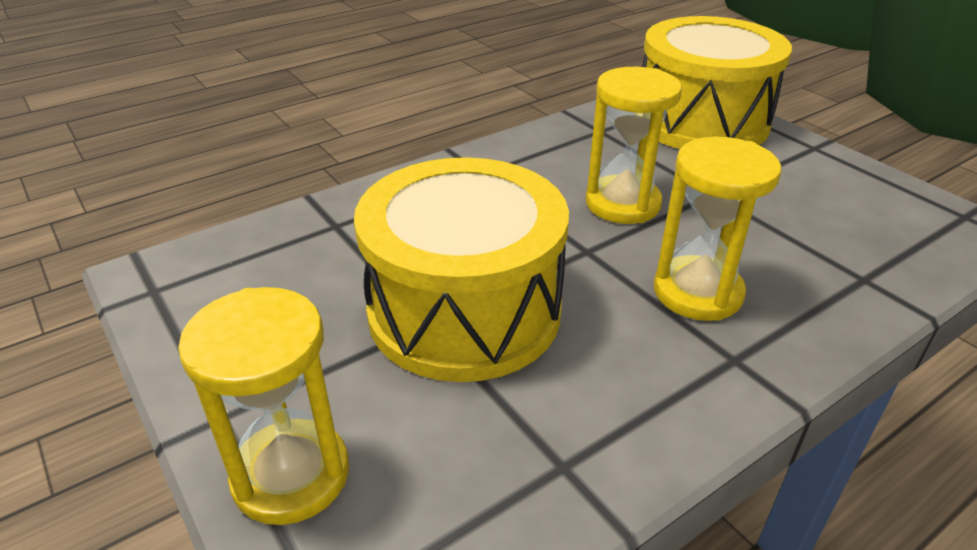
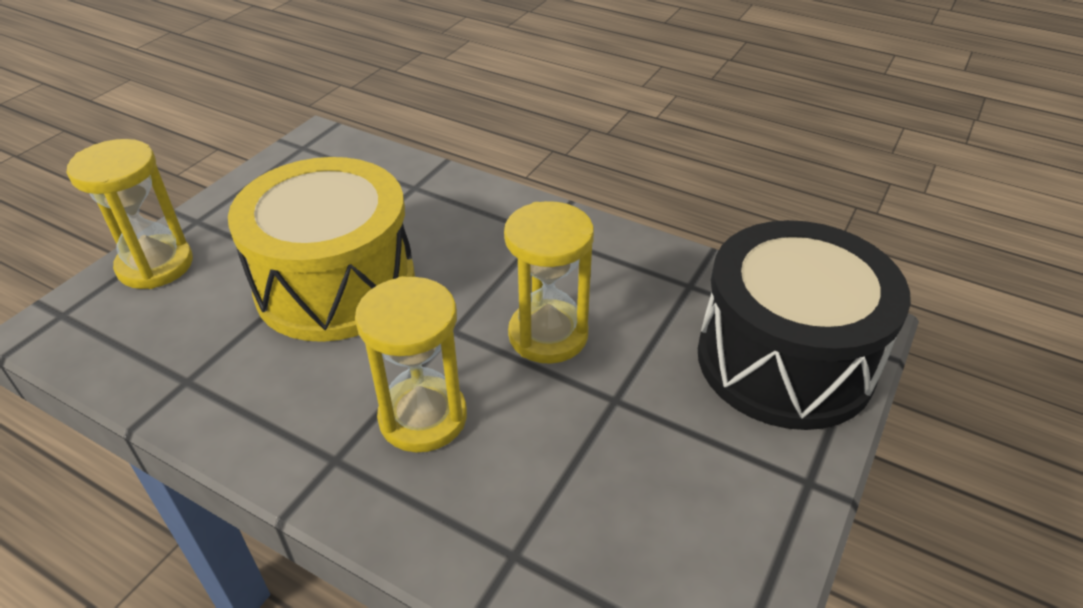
camera: 65 degrees right, 5 degrees up
(701, 121) = (785, 360): yellow drum -> black drum

